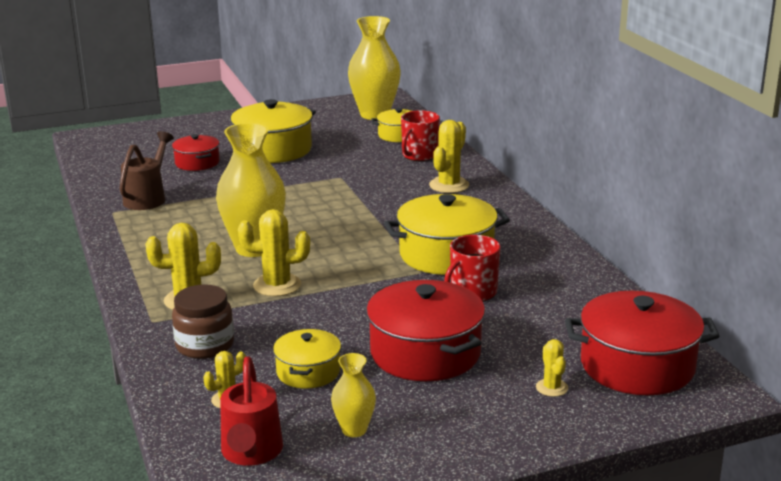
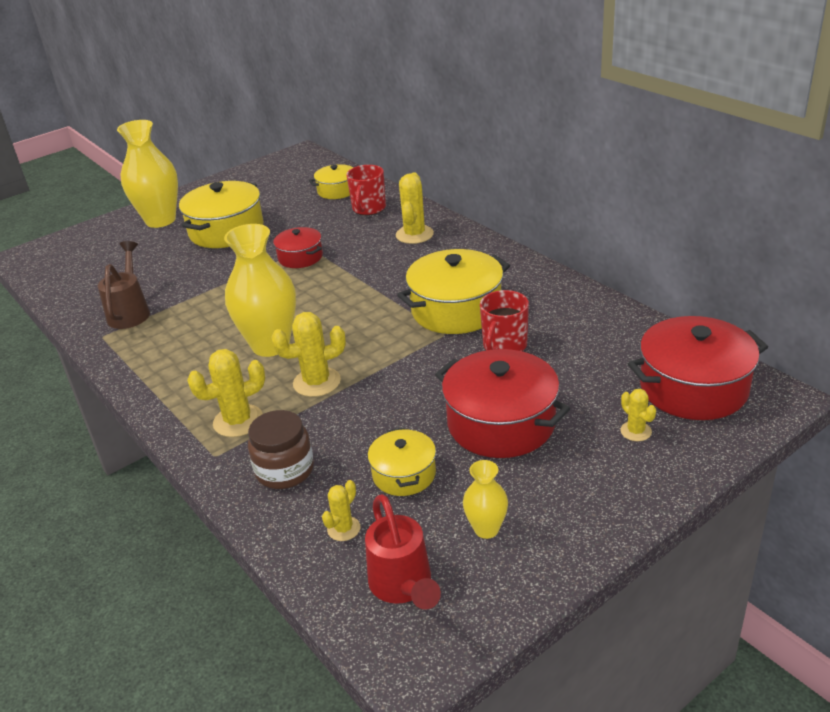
camera: 15 degrees left, 10 degrees up
(197, 163) = (158, 261): red pot -> red pot (300, 257)
(375, 115) = (302, 173): yellow vase -> yellow vase (160, 220)

